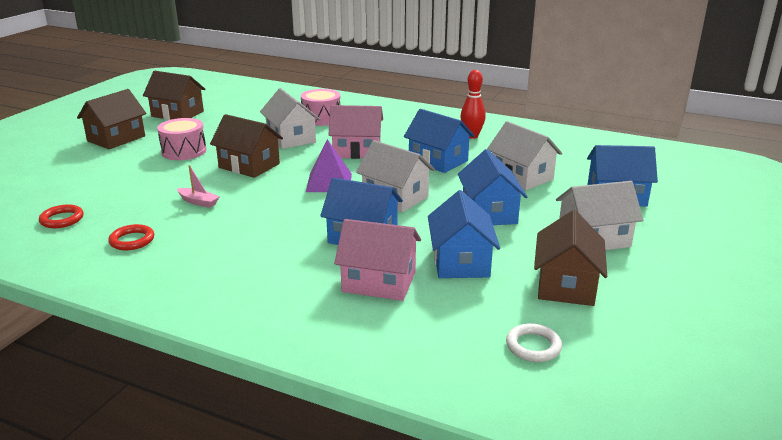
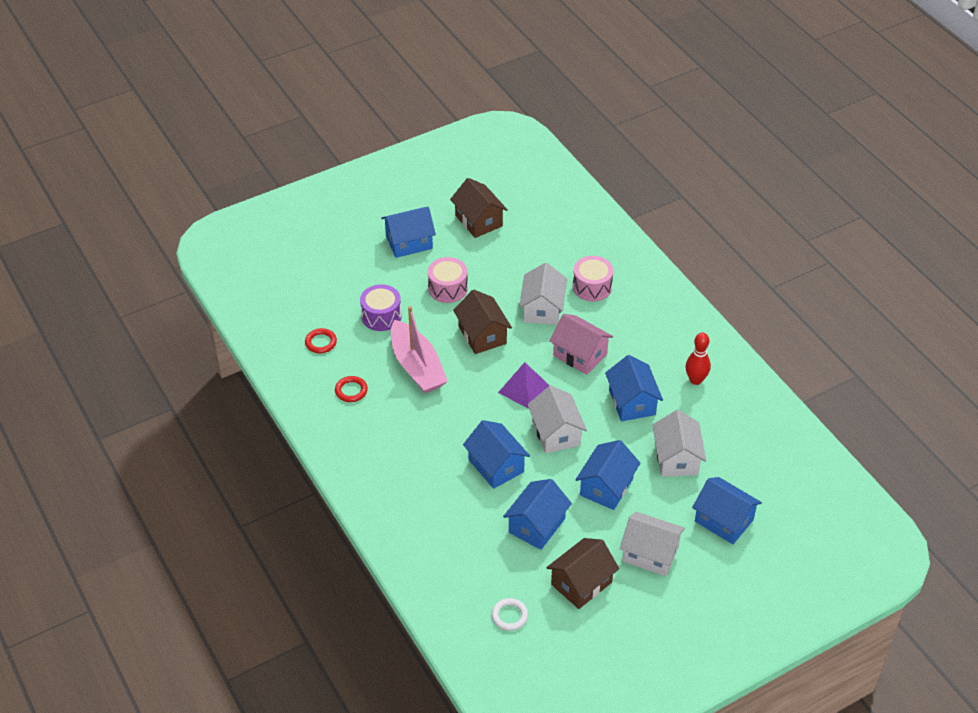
camera: 35 degrees right, 20 degrees up
(116, 138) = (409, 242): brown house -> blue house
(124, 184) = (381, 316): none -> purple drum
(198, 202) = (417, 366): pink boat -> pink boat, size x2.41
(379, 282) = (470, 515): pink house -> none

